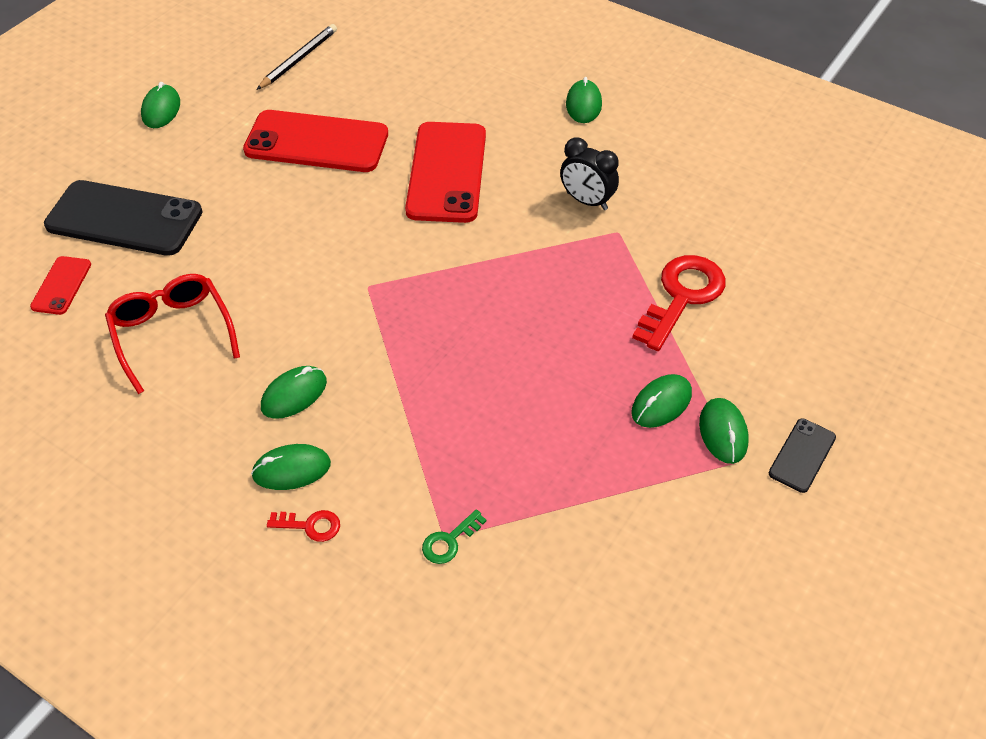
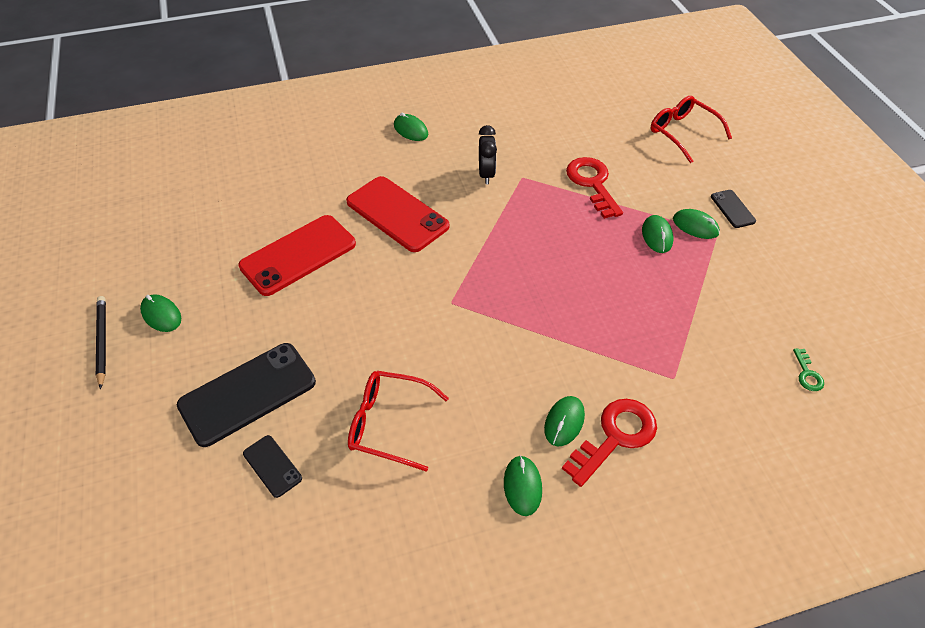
camera: 50 degrees left, 0 degrees up
(61, 285) = (272, 466): red phone -> black phone
(294, 394) = (505, 387): green mouse -> green mouse (522, 486)
(298, 59) = (208, 220): black pencil -> black pencil (102, 341)
(310, 525) = (615, 437): red key -> red key, size x2.14
(449, 541) = (678, 377): green key -> green key (807, 374)
(587, 201) = (486, 174): black clock -> black clock turned 75 degrees counterclockwise
(888, 331) = (682, 133): none -> red glasses

